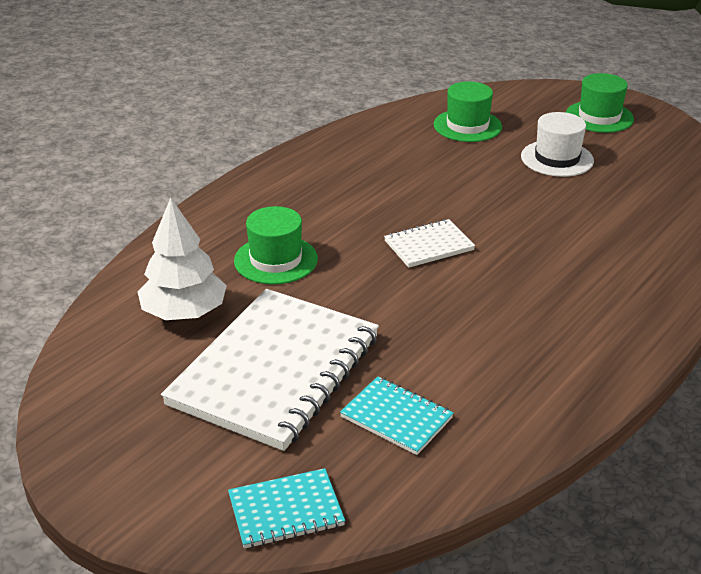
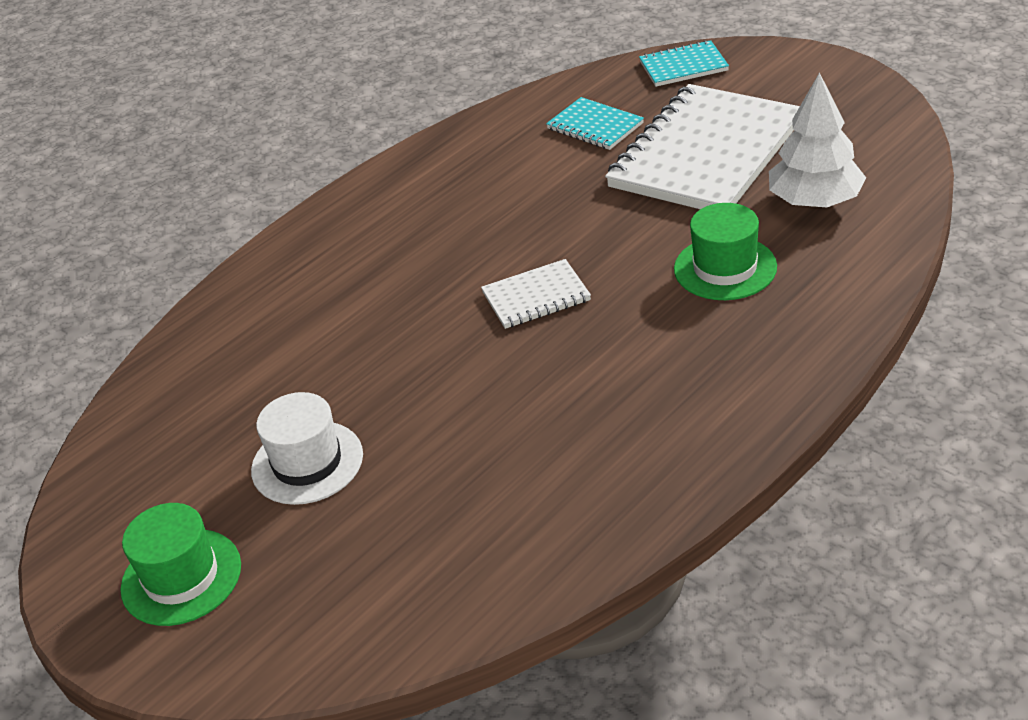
camera: 170 degrees left, 5 degrees up
(467, 126) = (422, 544): green hat -> none

